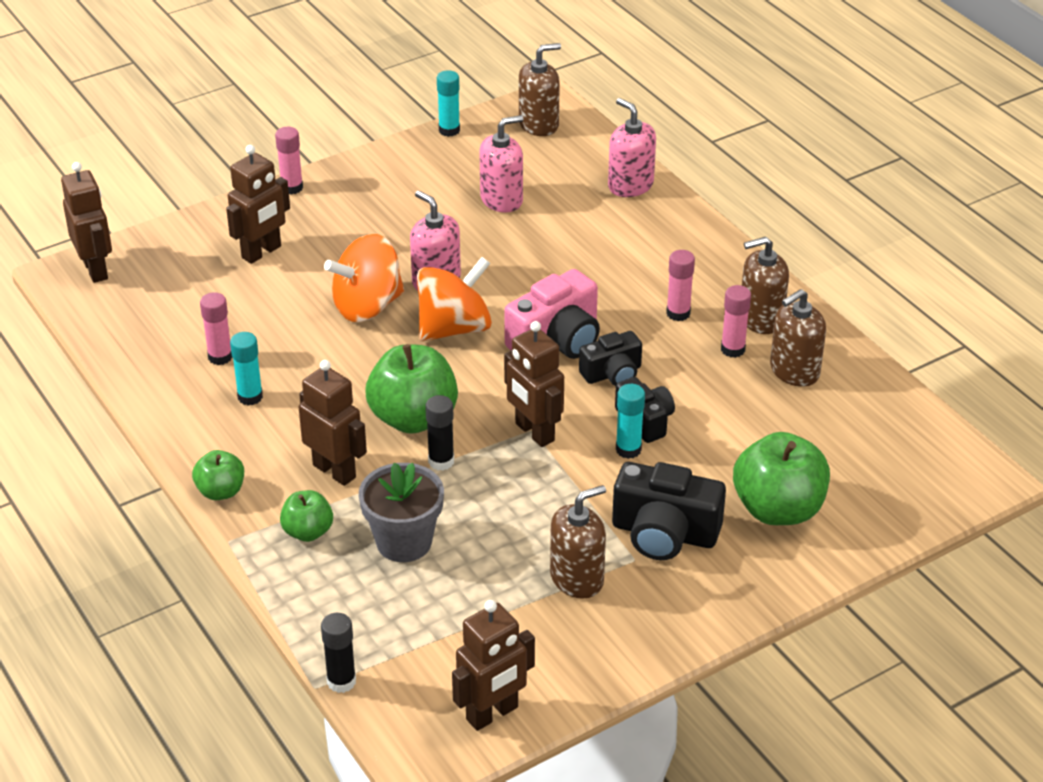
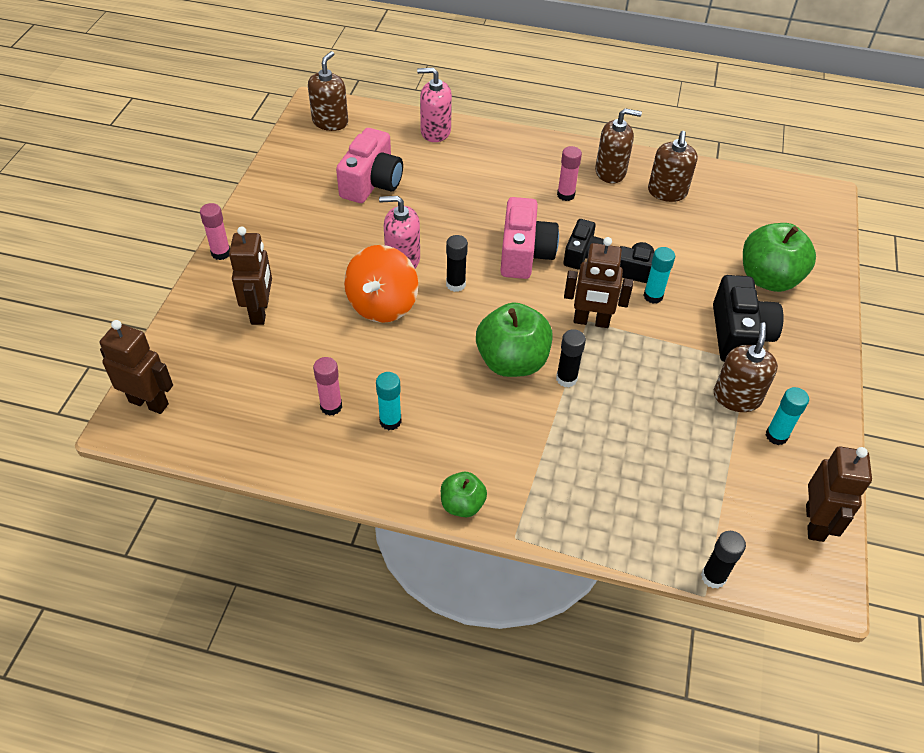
camera: 45 degrees left, 10 degrees up
(308, 532) = (555, 489): green apple -> none
(335, 471) = (514, 433): brown robot -> none
(404, 542) = (618, 450): grey flower pot -> none
(449, 130) = (278, 155): turquoise glue stick -> turquoise glue stick (776, 436)
(454, 328) = (455, 284): orange spinning top -> black glue stick
(501, 199) = (372, 183): pink soap dispenser -> pink camera
(664, 533) = (739, 334): black camera -> black camera turned 60 degrees counterclockwise
(733, 349) = (621, 199): pink glue stick -> none
(760, 319) = (610, 172): brown soap dispenser -> brown soap dispenser turned 120 degrees counterclockwise

